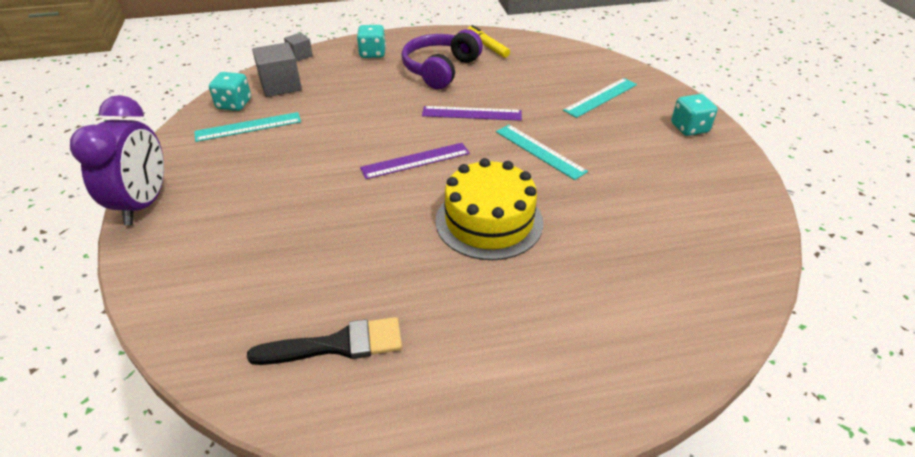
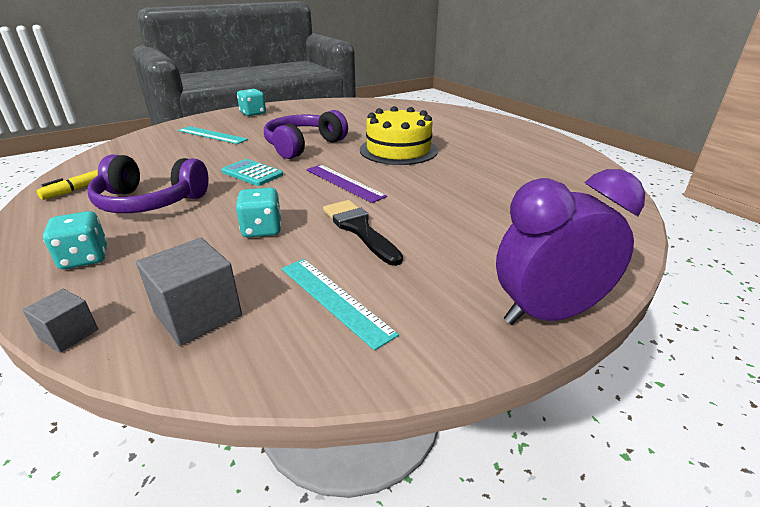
camera: 110 degrees left, 10 degrees down
(234, 104) = (274, 343): turquoise dice -> turquoise dice (262, 229)
(337, 345) = (548, 170): black brush -> black brush (359, 229)
(472, 113) = (252, 173): purple ruler -> turquoise calculator
(539, 151) = (303, 145): turquoise ruler -> purple headphones

